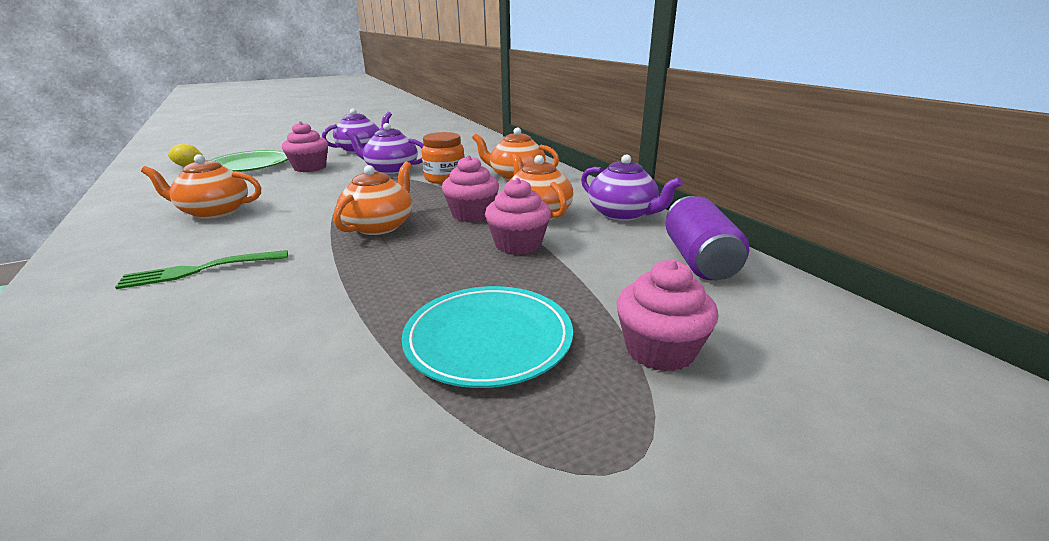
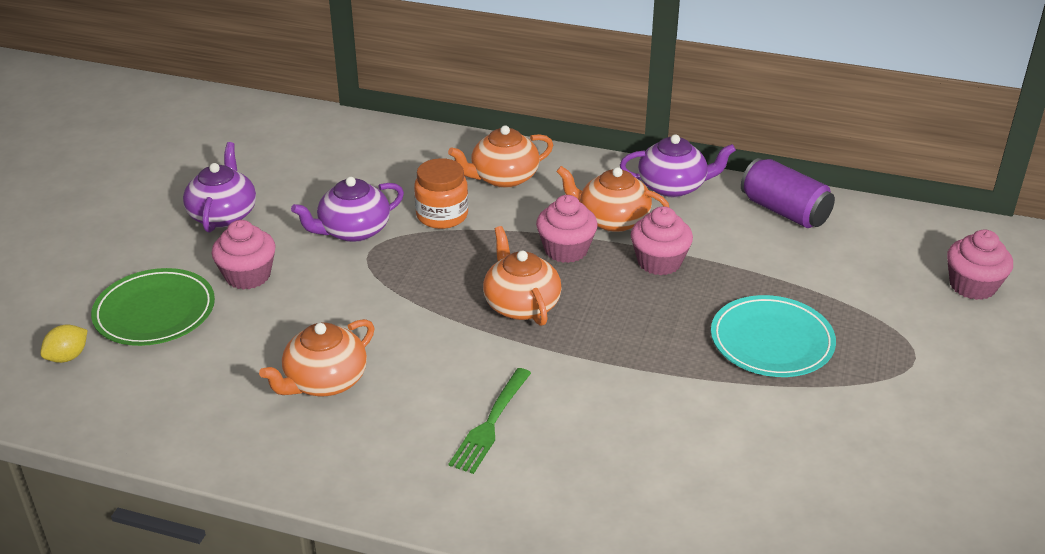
camera: 45 degrees left, 10 degrees up
(659, 350) = (853, 294): pink cupcake -> pink cupcake (972, 286)

